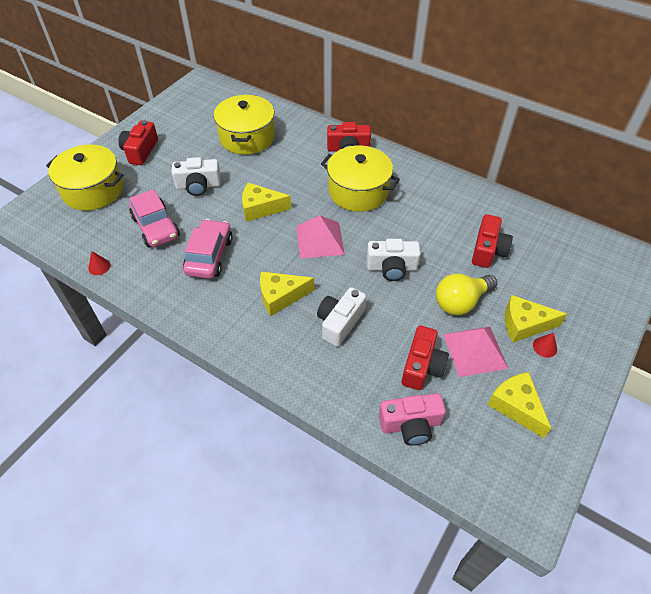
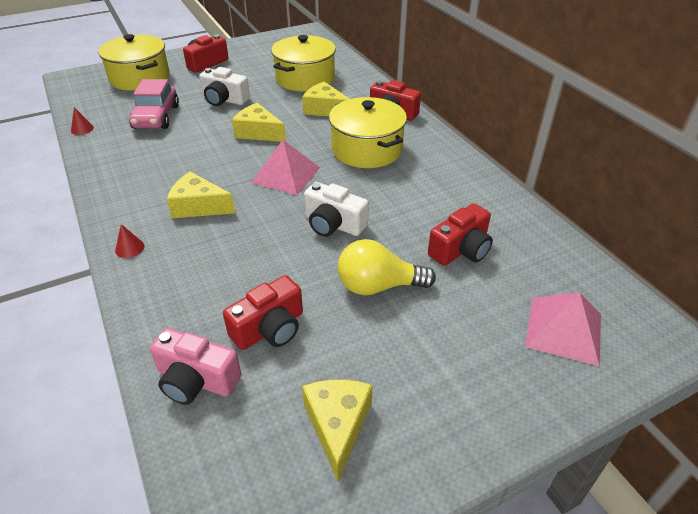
camera: 30 degrees right, 10 degrees down
(209, 256) = (174, 152): pink car -> none
(340, 322) = (229, 250): white camera -> none
(474, 351) = (346, 341): pink pyramid -> pink pyramid (563, 329)
(524, 324) = (435, 342): yellow cheese -> yellow cheese (325, 109)
(545, 347) = (439, 378): red cone -> red cone (129, 248)

